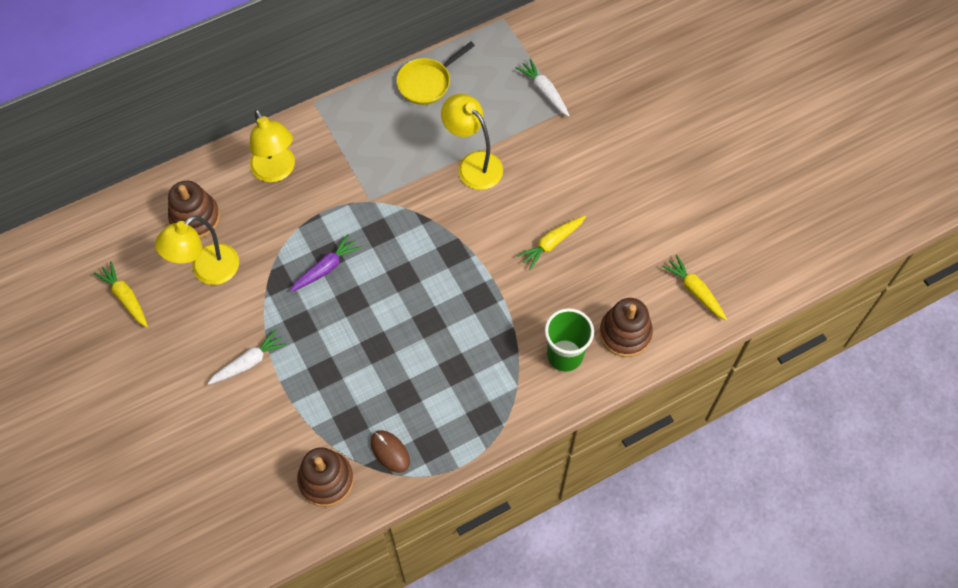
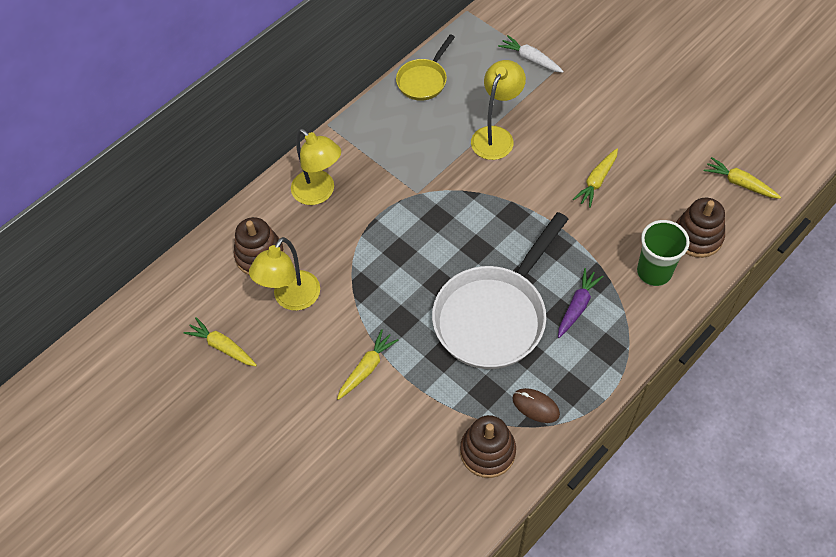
camera: 15 degrees left, 5 degrees down
(249, 362) = (367, 368): white carrot -> yellow carrot
(326, 268) = (402, 263): purple carrot -> purple carrot (577, 306)
(389, 350) = (494, 316): none -> white pan
(473, 164) = (496, 136): yellow lamp -> yellow lamp turned 90 degrees clockwise

